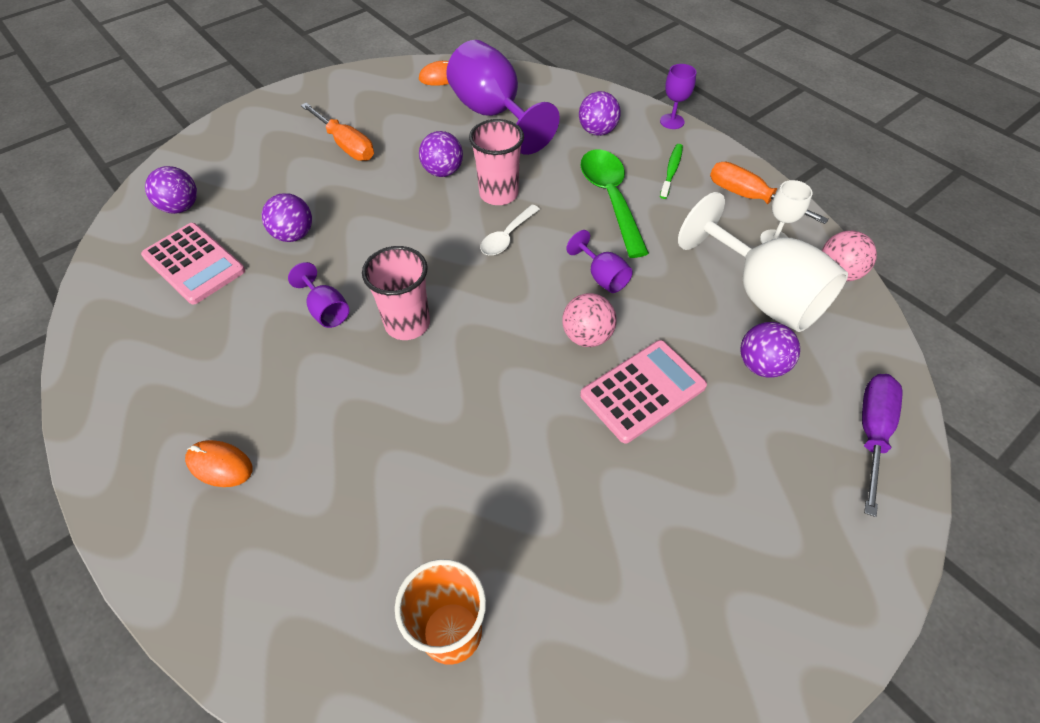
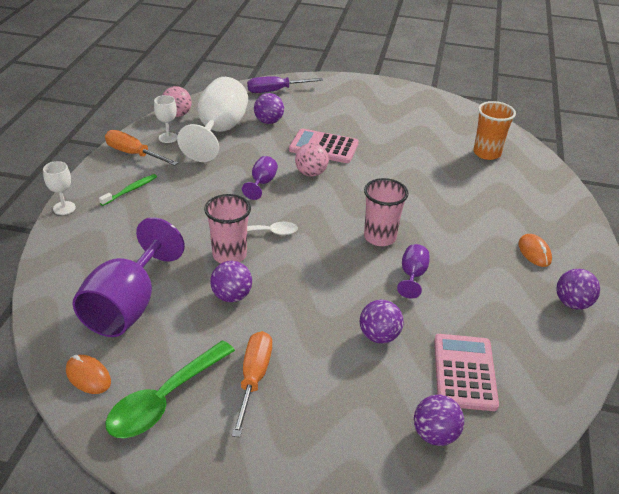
camera: 130 degrees left, 15 degrees down
(597, 131) = (107, 239): purple ball -> purple ball (572, 303)
(610, 198) = (185, 205): green spoon -> green spoon (164, 399)
(671, 171) = (130, 190): green toothbrush -> green toothbrush turned 150 degrees clockwise
(672, 121) = (64, 208): purple goblet -> white goblet
(750, 198) = (134, 154): orange screwdriver -> orange screwdriver turned 120 degrees clockwise

